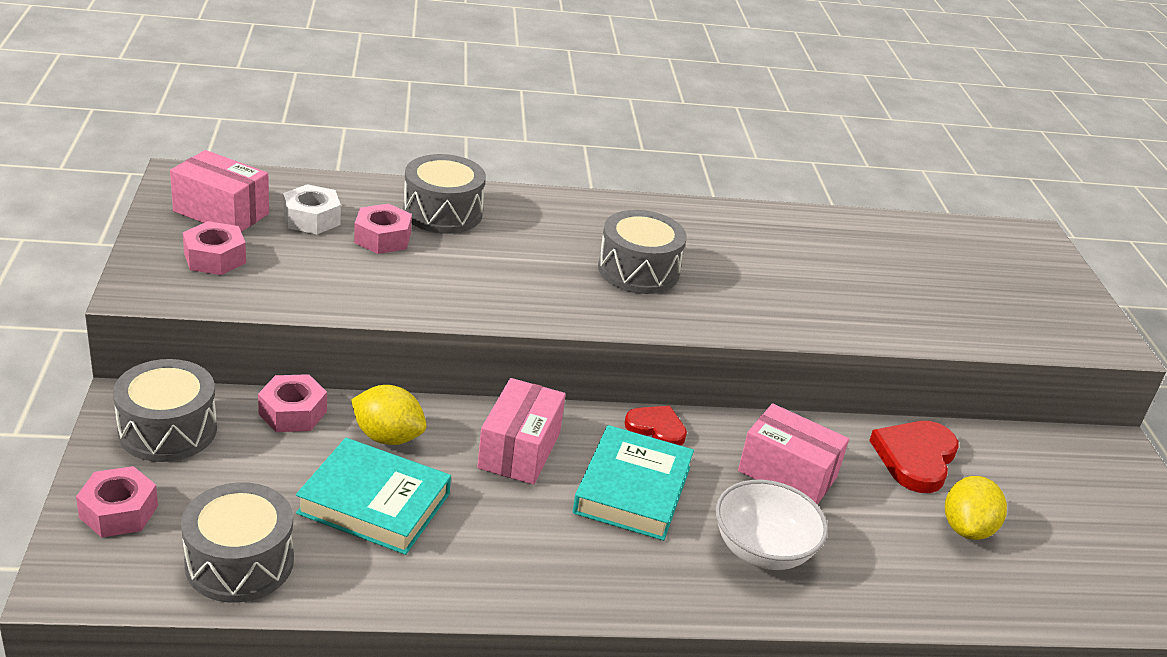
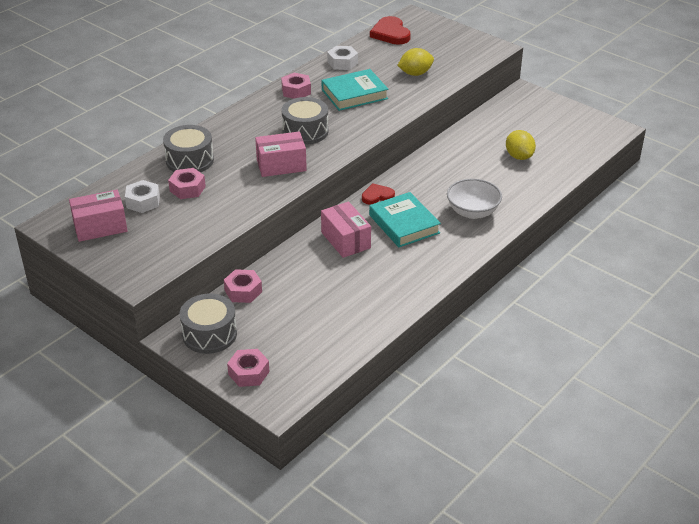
camera: 40 degrees left, 5 degrees up
(215, 258) = (138, 246): pink nut -> pink nut (296, 91)
(239, 562) = (321, 352): grey drum -> none
(374, 503) = (330, 297): turquoise book -> turquoise book (354, 94)
(388, 437) = (293, 272): yellow lemon -> yellow lemon (415, 73)
(787, 474) = (442, 179): pink box -> pink box (281, 165)
(831, 228) = (342, 63): none -> white nut
(915, 458) = (471, 142): red heart -> red heart (390, 33)

